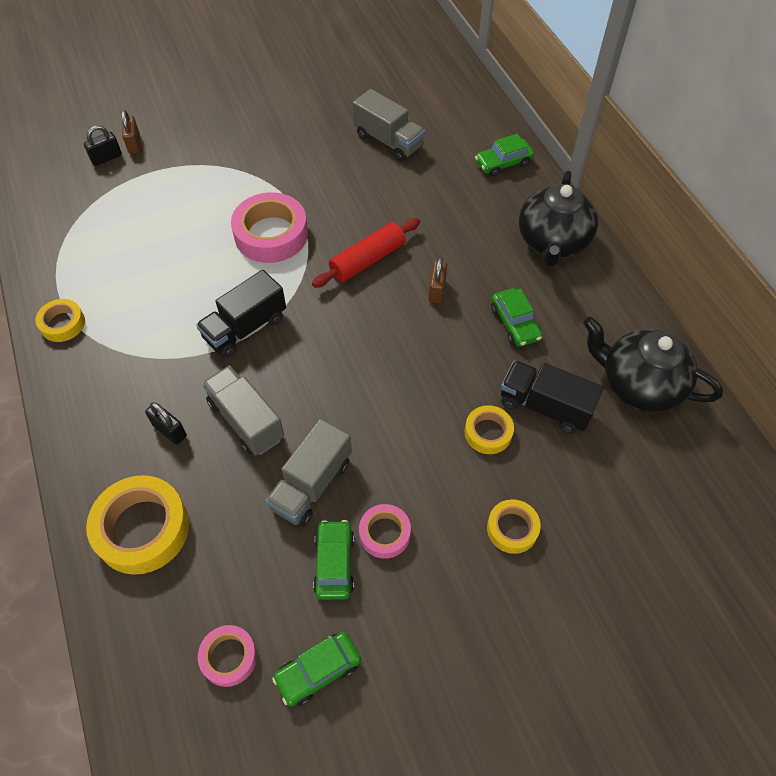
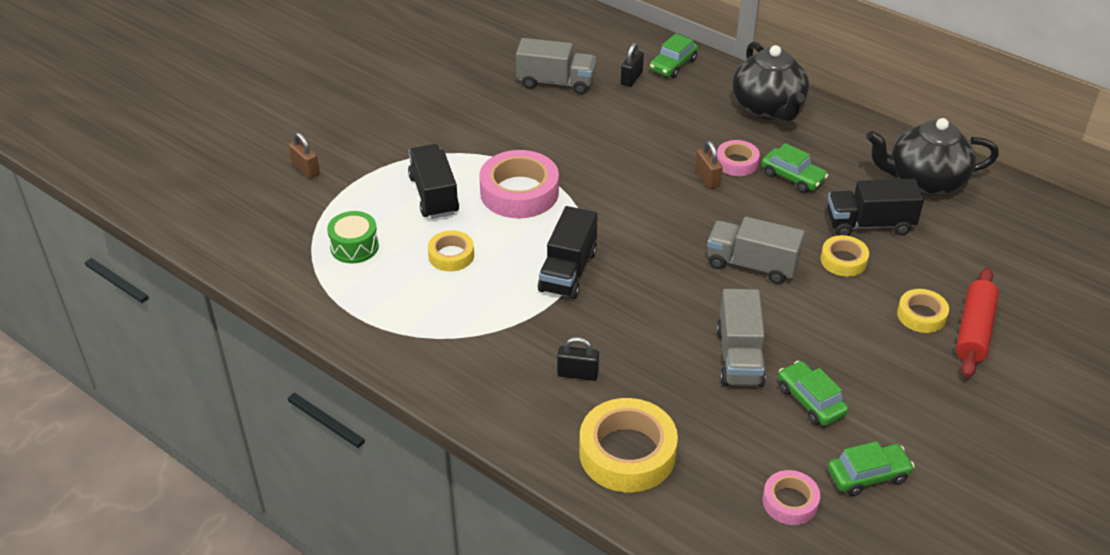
camera: 30 degrees left, 15 degrees down
(62, 324) = (388, 338): yellow tape -> yellow tape (451, 255)
(106, 158) = (288, 191): black padlock -> black padlock (631, 78)
(109, 229) = (354, 247): none -> green drum
(205, 208) = (434, 195): none -> black truck
(246, 420) = (638, 337): grey truck -> grey truck (752, 265)
(318, 671) = (868, 475): green car -> green car turned 135 degrees counterclockwise
(367, 260) = (626, 179): red rolling pin -> red rolling pin (974, 331)
(384, 533) = (830, 363): pink tape -> pink tape (737, 162)

